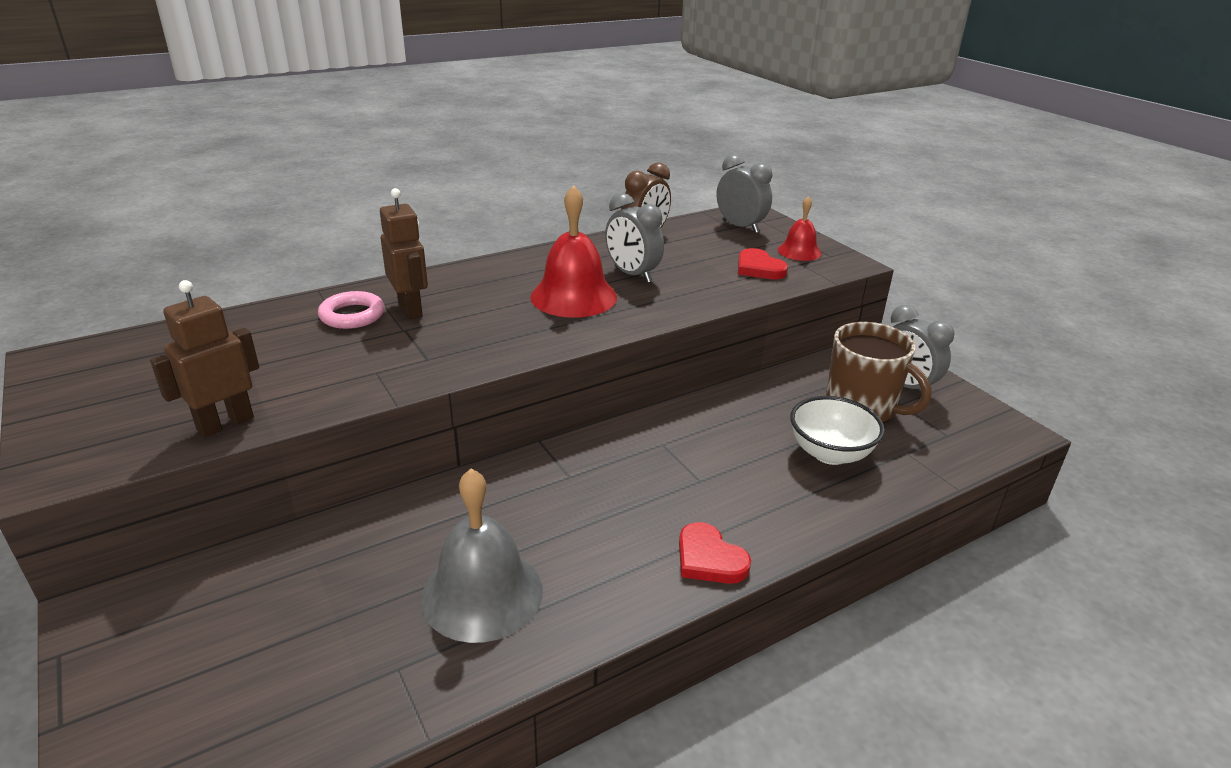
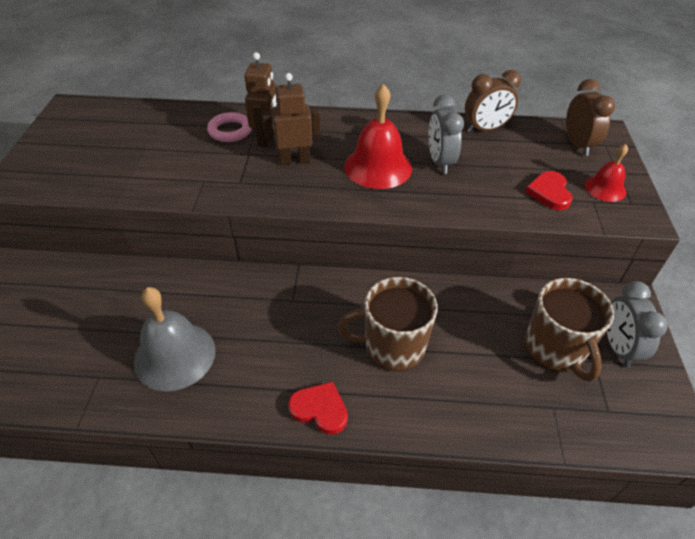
camera: 35 degrees right, 15 degrees up
(225, 423) = (101, 185): brown robot -> brown robot (294, 160)
(709, 559) = (320, 409): red heart -> red heart turned 120 degrees clockwise
(721, 470) = (393, 346): none -> brown mug
(740, 227) = (577, 145): grey clock -> brown clock
(830, 453) = (487, 375): white bowl -> none

